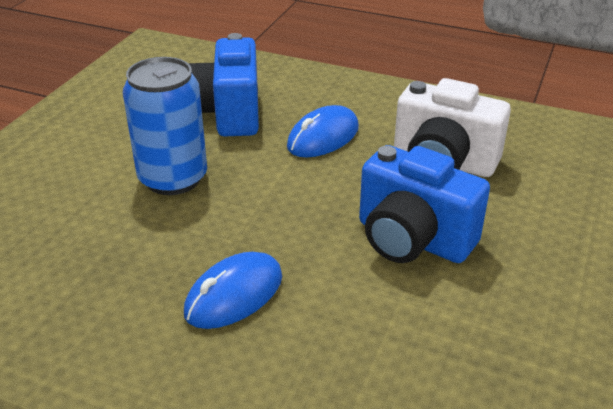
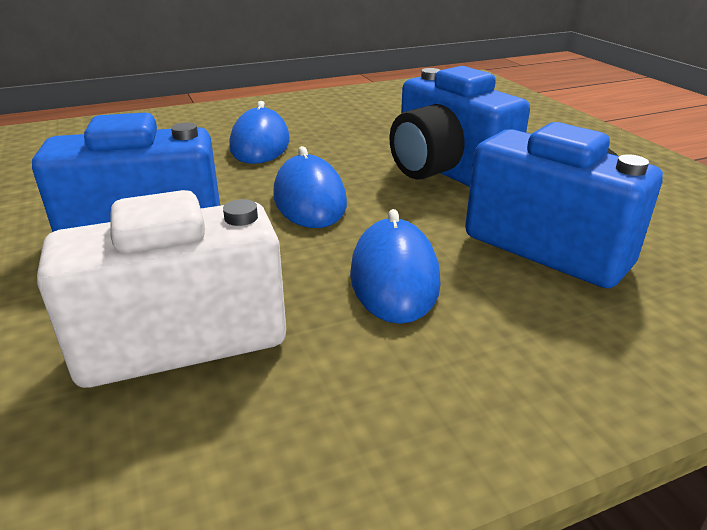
camera: 135 degrees right, 5 degrees down
(173, 178) = (446, 172): blue can -> blue camera
(289, 205) = (309, 199): none -> blue mouse

